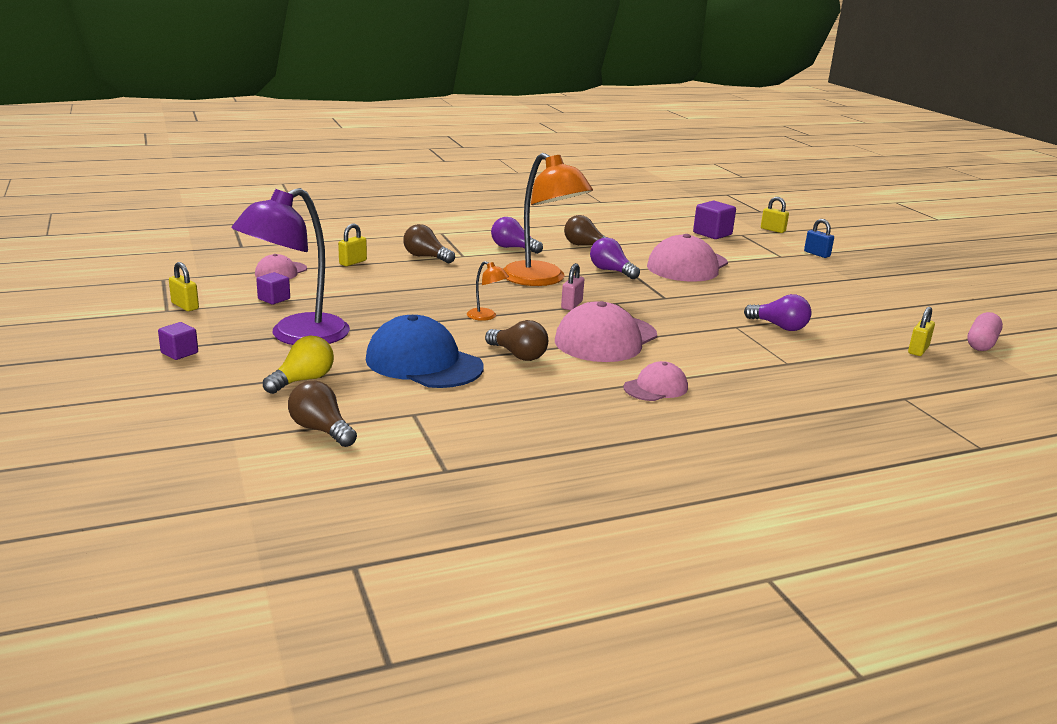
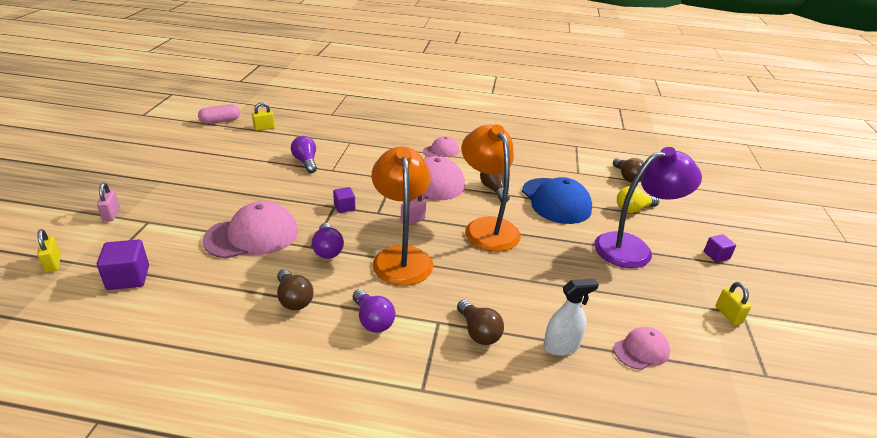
camera: 150 degrees left, 10 degrees up
(274, 299) = (649, 301): purple cube -> purple cube (344, 207)
(353, 262) = (561, 346): yellow padlock -> white spray bottle
(486, 317) = (487, 227): orange lamp -> orange lamp, size x2.41
(656, 387) = (441, 151): pink cap -> pink cap turned 150 degrees clockwise
(817, 254) = (111, 214): blue padlock -> pink padlock

